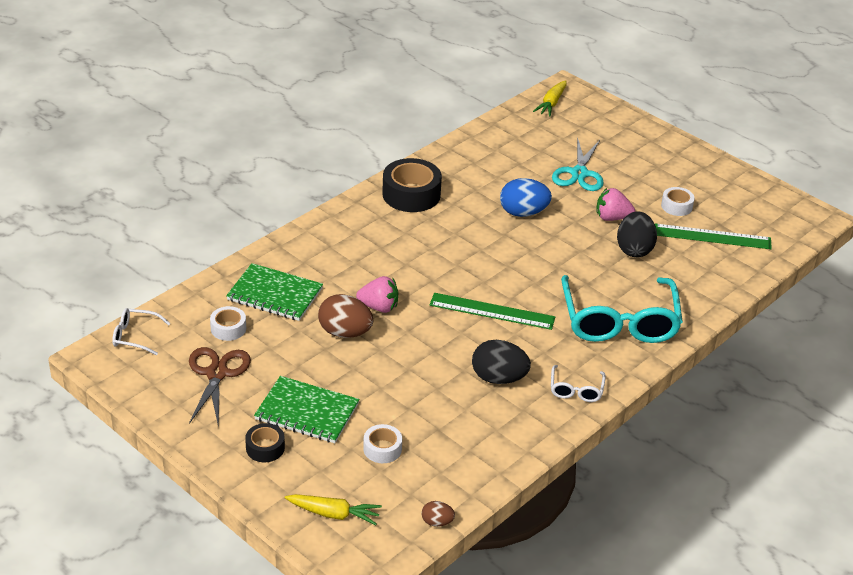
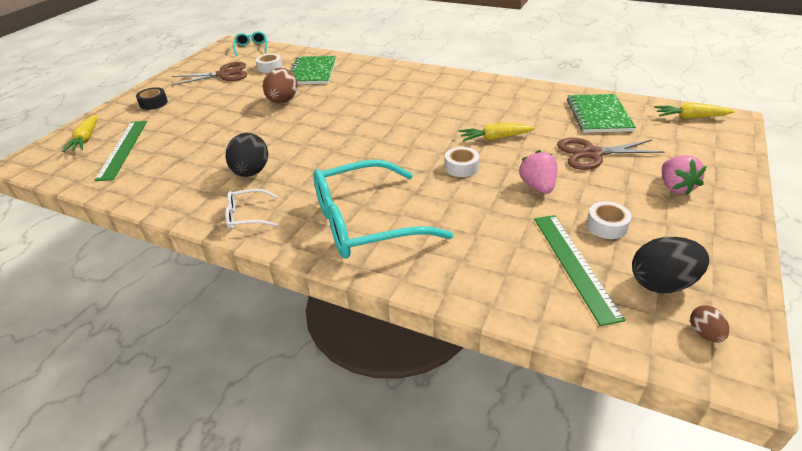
camera: 75 degrees right, 0 degrees up
(134, 336) = (251, 47): white glasses -> turquoise glasses
(307, 412) = (192, 108): green notebook -> green notebook (598, 115)
(379, 307) = (319, 106): pink strawberry -> pink strawberry (675, 187)
(382, 449) = (155, 141): white tape -> white tape (461, 167)
(411, 194) = (470, 88): black tape -> none
(437, 522) = (71, 180): brown egg -> brown egg (704, 333)
(492, 311) = (340, 151): green ruler -> green ruler (123, 149)
(523, 213) = (495, 138): blue egg -> yellow carrot
(579, 173) = (592, 154): turquoise scissors -> brown scissors
(634, 249) = (495, 210): black egg -> black egg (662, 283)

